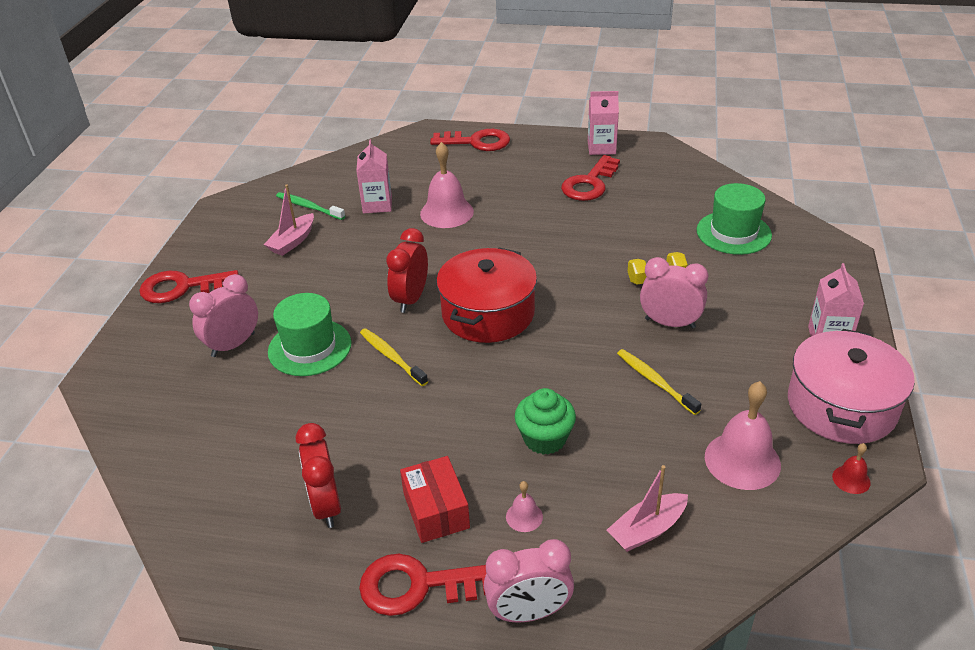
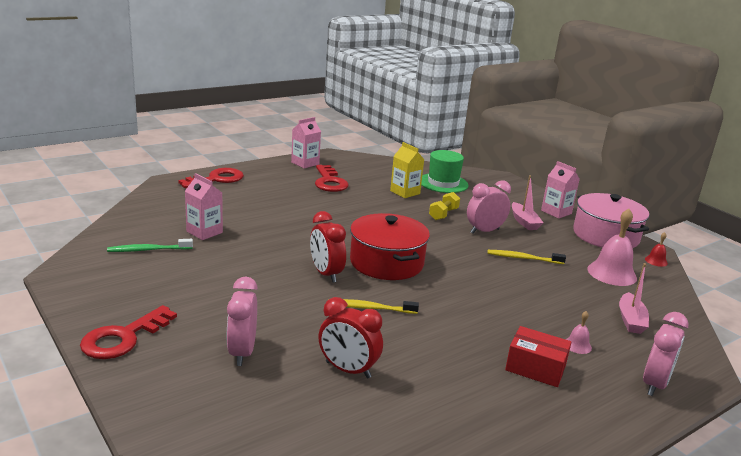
camera: 50 degrees left, 15 degrees down
(293, 241) = (174, 274): pink boat -> pink boat (524, 222)
(310, 347) = (305, 327): green hat -> none
(326, 505) = (477, 402): red clock -> red clock (348, 370)
(417, 586) = (592, 408): red key -> none
(447, 212) = (265, 221): pink bell -> none
(545, 439) = (522, 306): green cupcake -> none
(658, 229) = (405, 192): none -> yellow carton

